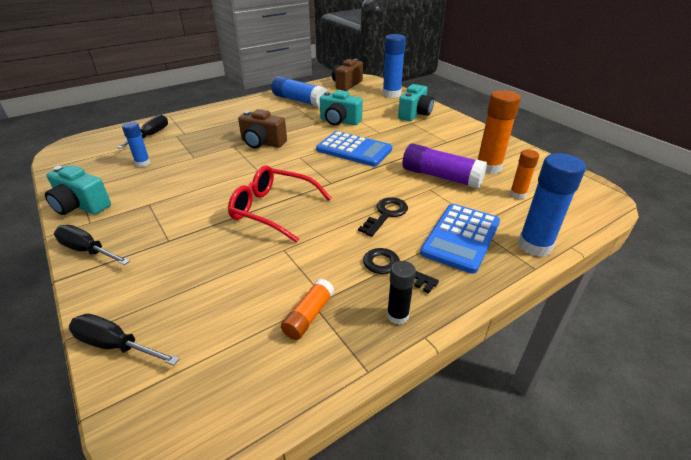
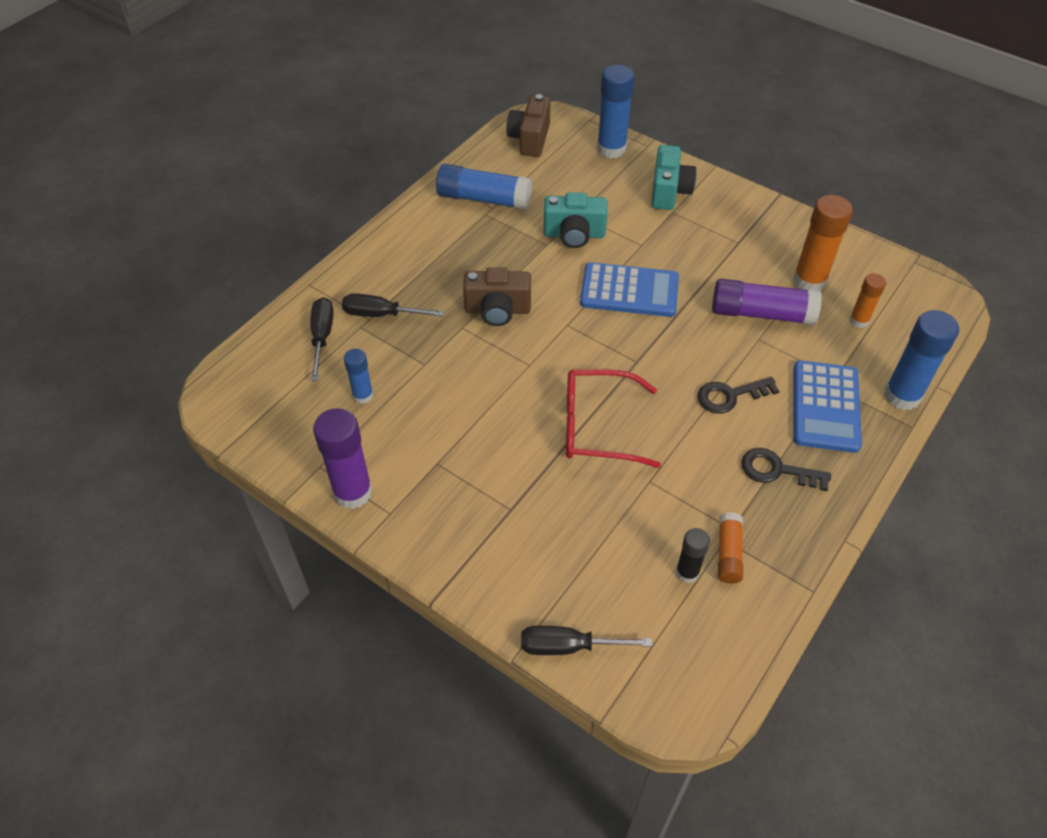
camera: 20 degrees left, 15 degrees up
(81, 206) = (353, 492): turquoise camera -> purple glue stick
(87, 250) = (428, 552): black screwdriver -> black screwdriver (380, 314)
(386, 214) = (730, 396): black key -> black key turned 120 degrees counterclockwise
(397, 315) = (810, 526): black glue stick -> black glue stick (687, 572)

